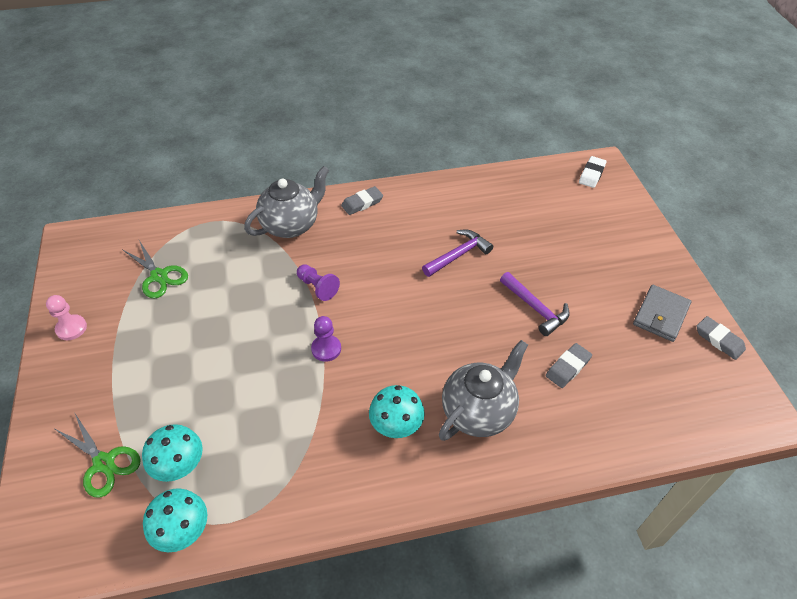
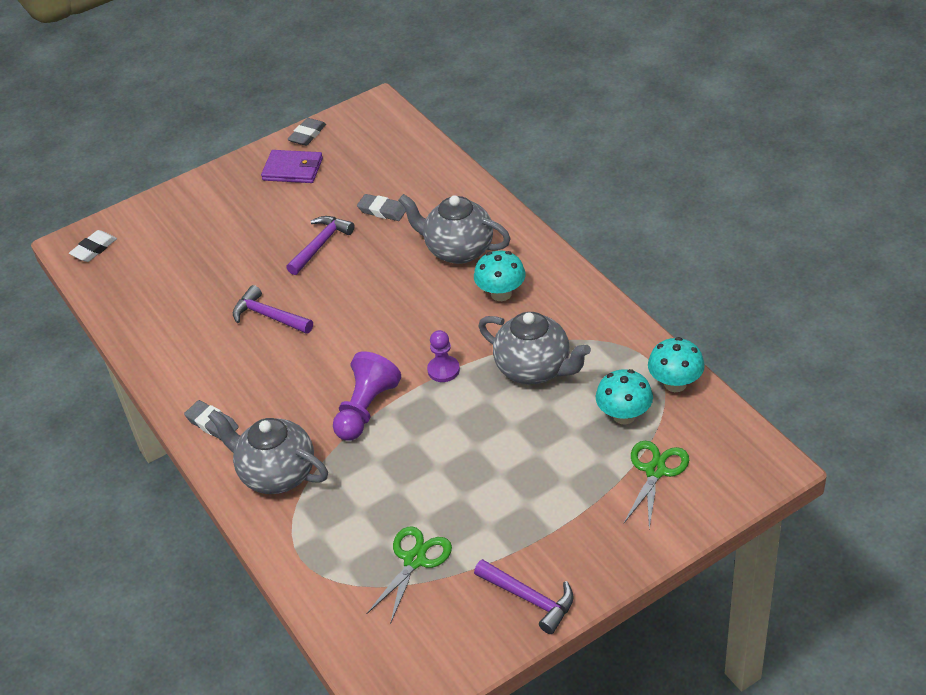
camera: 105 degrees left, 5 degrees down
(71, 328) = (529, 599): pink pawn -> purple hammer
(282, 416) = (534, 369): none -> grey teapot
(317, 287) = (366, 409): purple pawn -> purple pawn, size x1.58
(591, 174) = (94, 249): white eraser -> white eraser turned 60 degrees counterclockwise
(660, 315) = (293, 169): grey wallet -> purple wallet

